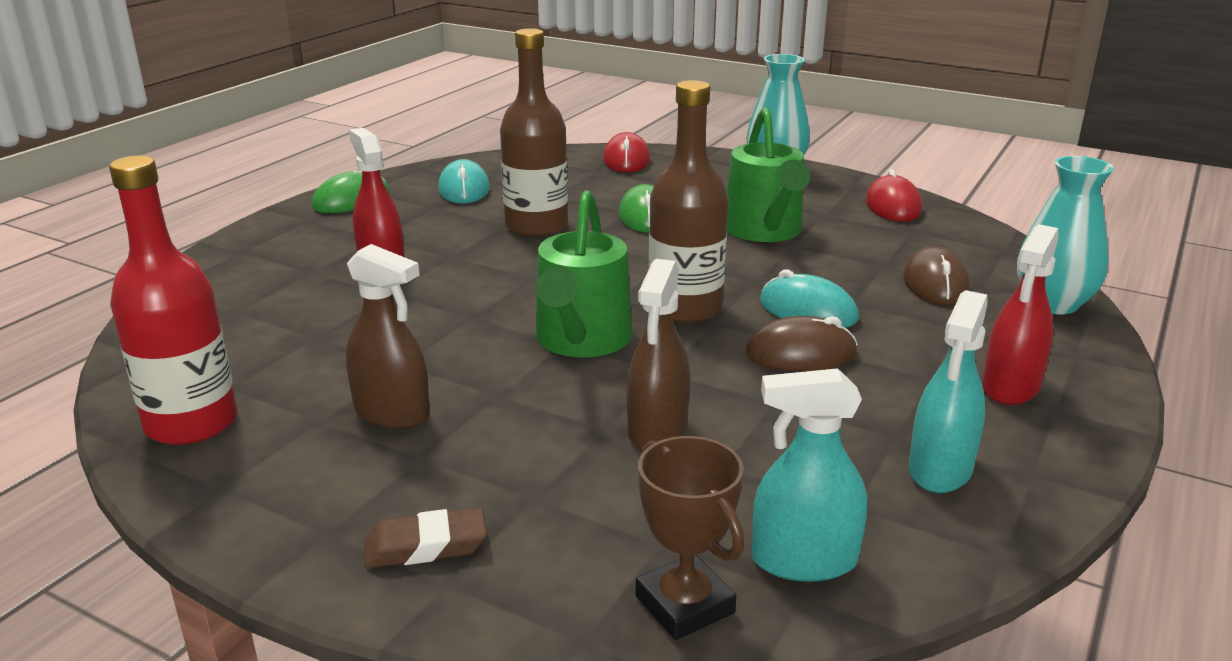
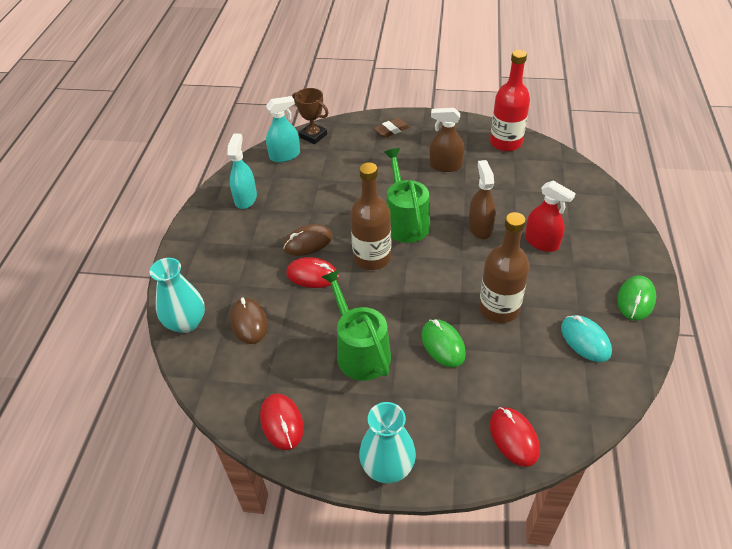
camera: 160 degrees right, 20 degrees up
(657, 430) = (348, 186): brown spray bottle -> brown spray bottle (480, 228)
(808, 310) = (312, 275): turquoise mouse -> red mouse
(1010, 387) = (216, 249): red spray bottle -> none

